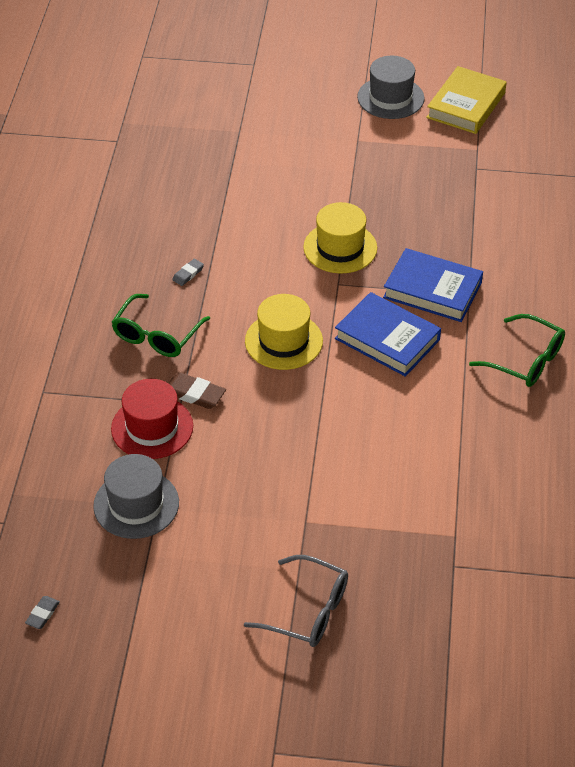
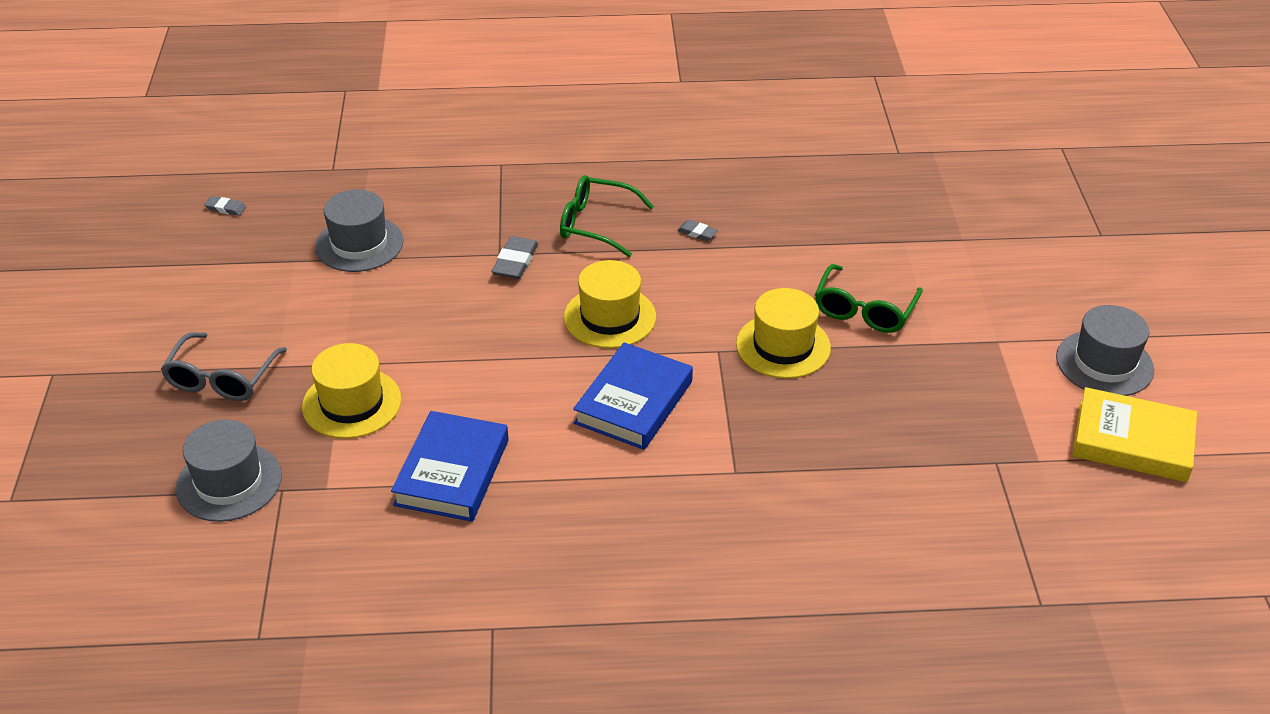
camera: 80 degrees right, 5 degrees down
(152, 427) = (463, 239): red hat -> none
(194, 394) = (515, 262): brown eraser -> grey eraser
(357, 516) = (352, 403): none -> yellow hat
(432, 290) = (732, 436): blue book -> blue book (452, 472)
(440, 603) = (229, 482): none -> grey hat
(525, 360) = (626, 536): green glasses -> green glasses (864, 310)

